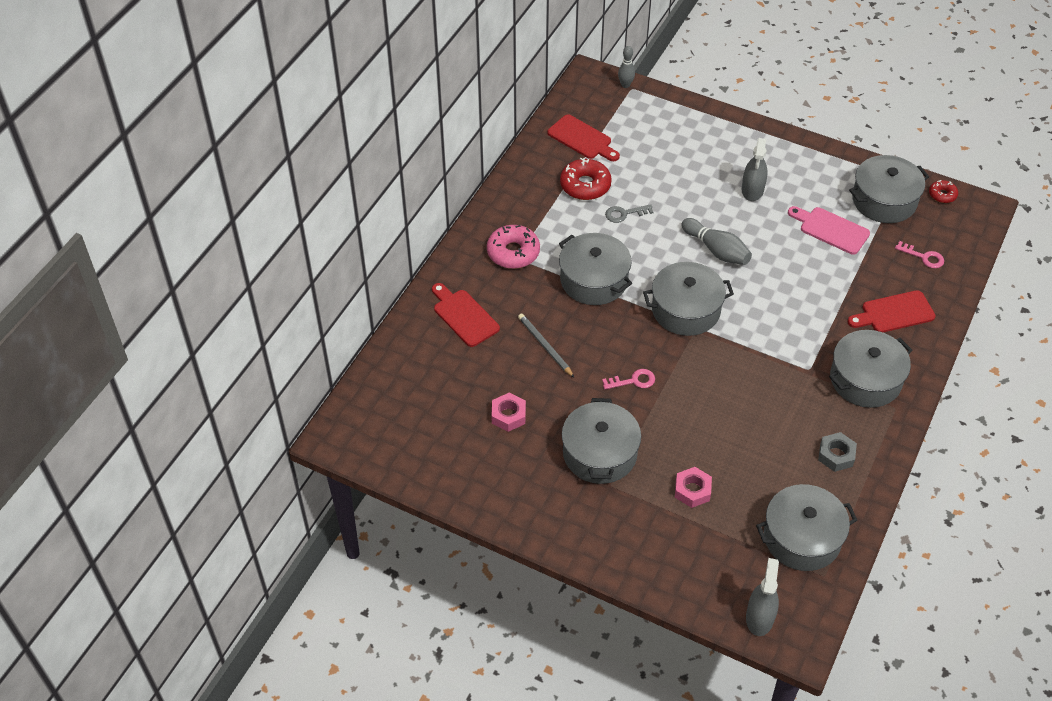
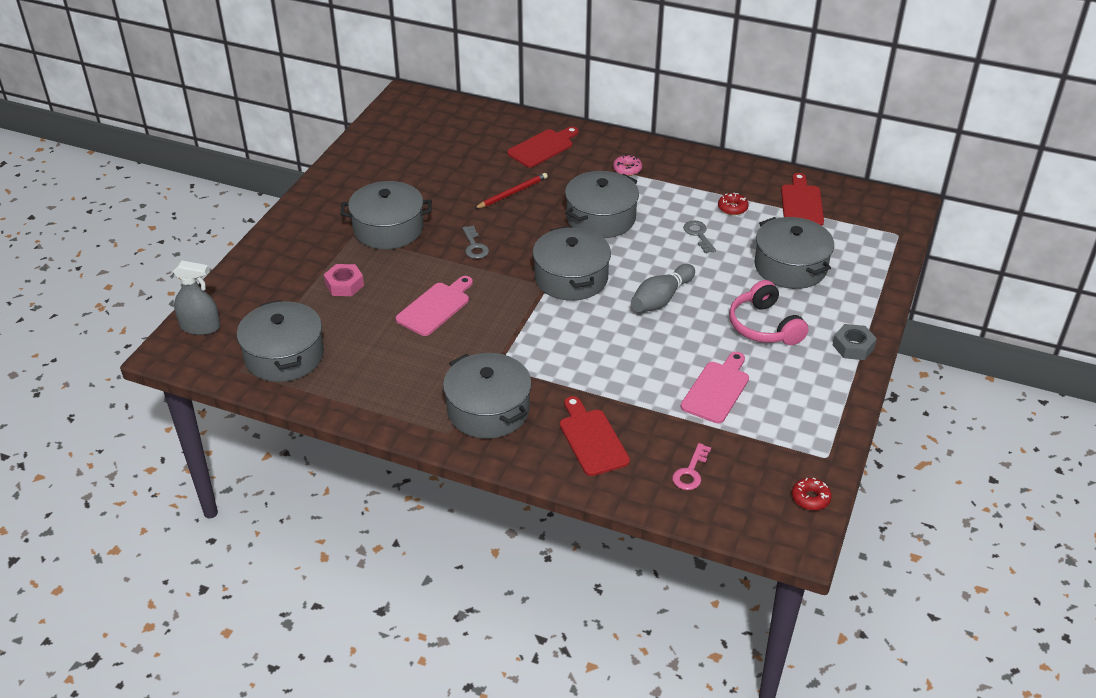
camera: 85 degrees right, 10 degrees down
(508, 415) = (430, 177): pink nut -> none
(513, 252) = (627, 169): pink donut -> pink donut, size x0.55
(545, 346) = (512, 193): grey pencil -> red pencil
(582, 139) = (801, 203): red cutting board -> red cutting board turned 150 degrees clockwise
(585, 185) = (732, 208): red donut -> red donut, size x0.55
(625, 85) = (902, 230): grey bowling pin -> none
(633, 381) = (474, 246): pink key -> grey key
(728, 414) = (435, 307): none -> pink cutting board
(752, 190) = (764, 326): grey spray bottle -> pink headphones
(836, 455) = (384, 383): grey nut -> grey nut (853, 347)
(884, 200) = (782, 439): grey pot -> grey pot (790, 267)

